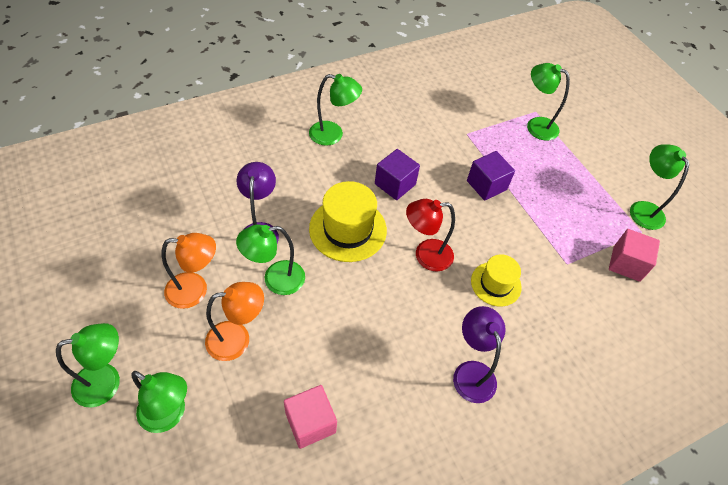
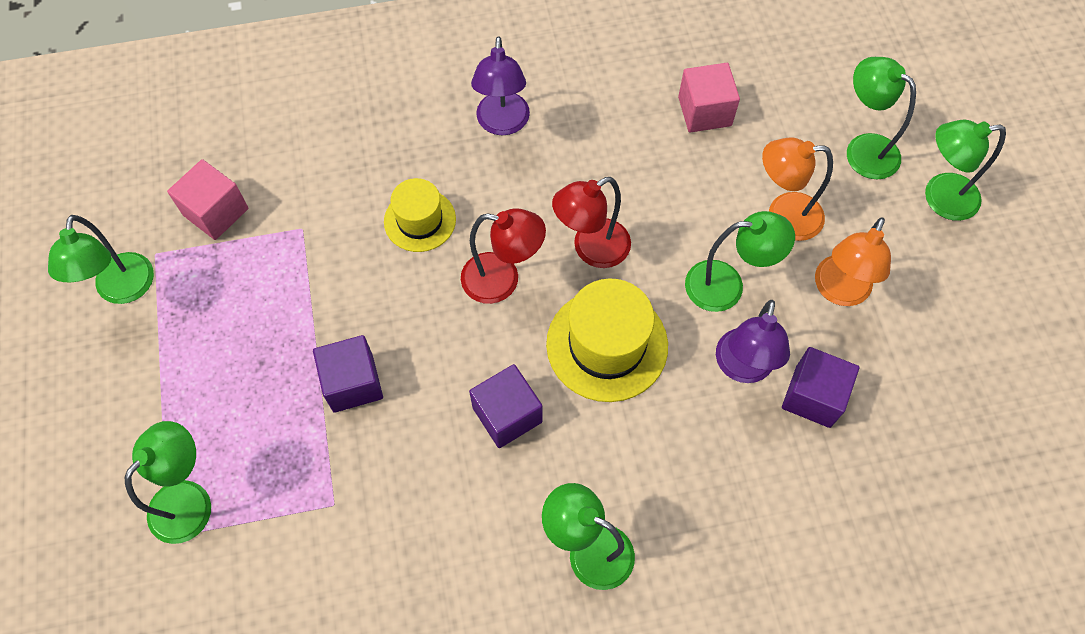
camera: 160 degrees left, 10 degrees up
(195, 290) = (838, 291): orange lamp -> orange lamp turned 75 degrees counterclockwise
(214, 223) = (813, 396): none -> purple cube
(374, 286) = (591, 249): none -> red lamp
(536, 125) = (189, 499): green lamp -> green lamp turned 105 degrees counterclockwise

